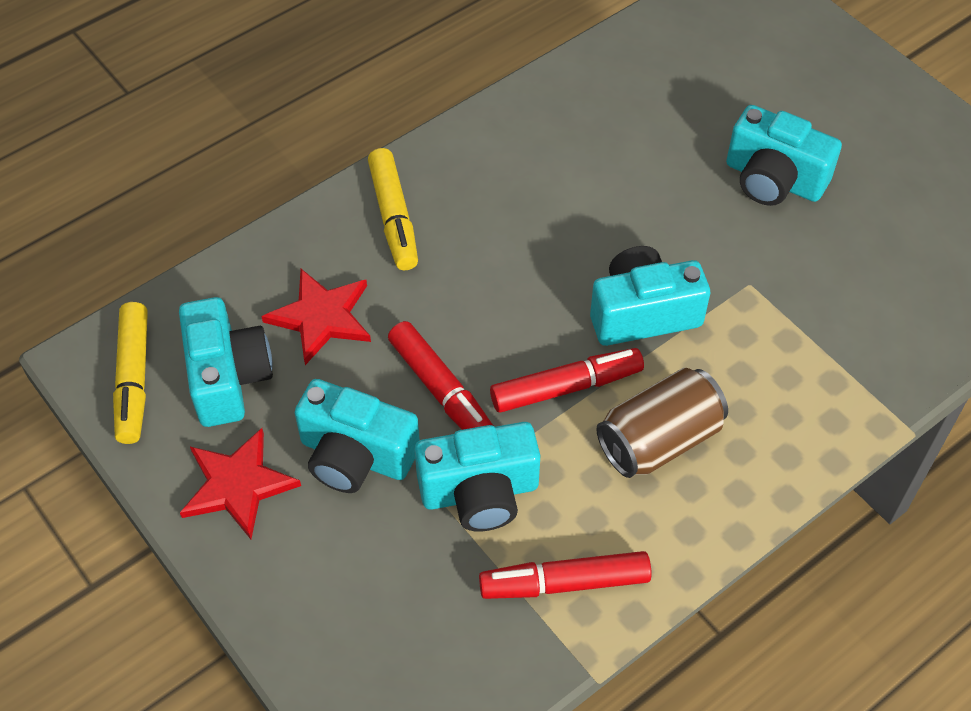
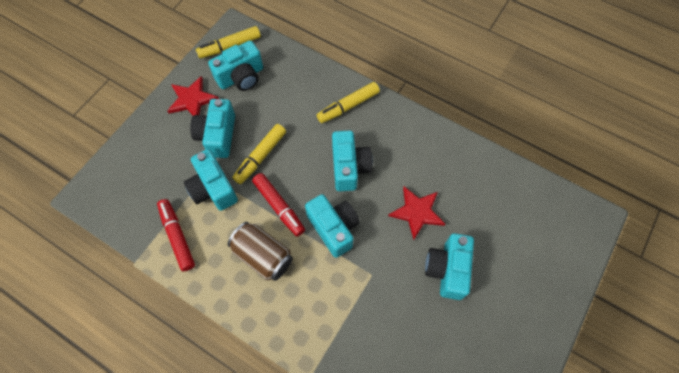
camera: 70 degrees right, 10 degrees up
(321, 317) = (283, 98): red star -> red star (417, 212)
(441, 390) = (261, 156): red marker -> yellow marker
(528, 254) = (349, 167): none -> turquoise camera

